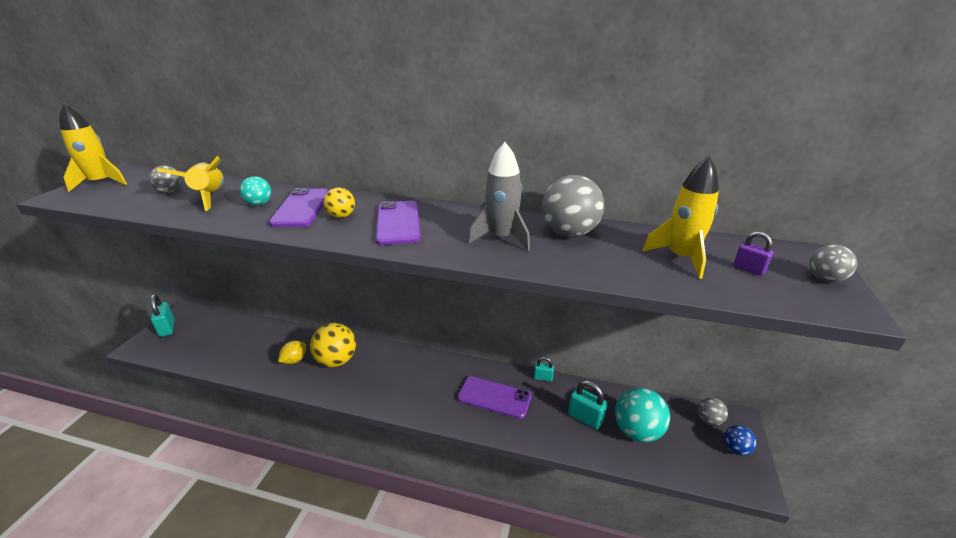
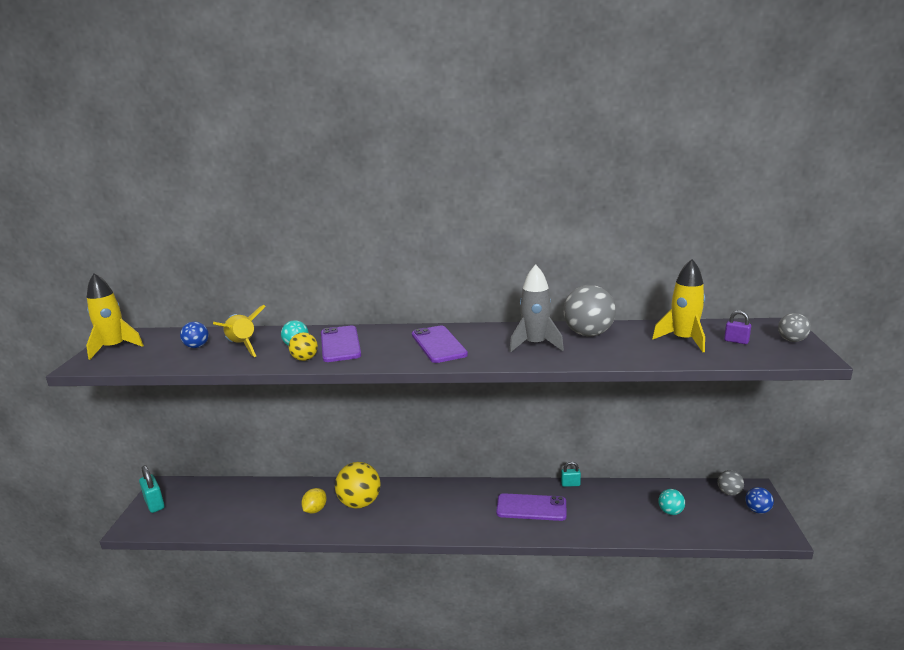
camera: 10 degrees left, 10 degrees down
(170, 192) = (197, 347): grey ball -> blue ball
(341, 216) = (383, 346): yellow ball -> yellow ball (305, 359)
(585, 418) = (621, 510): turquoise padlock -> none
(637, 431) = (670, 512): turquoise ball -> turquoise ball, size x0.54

